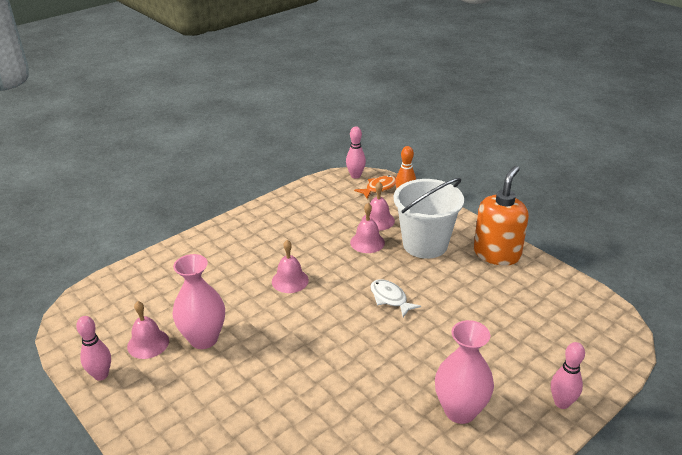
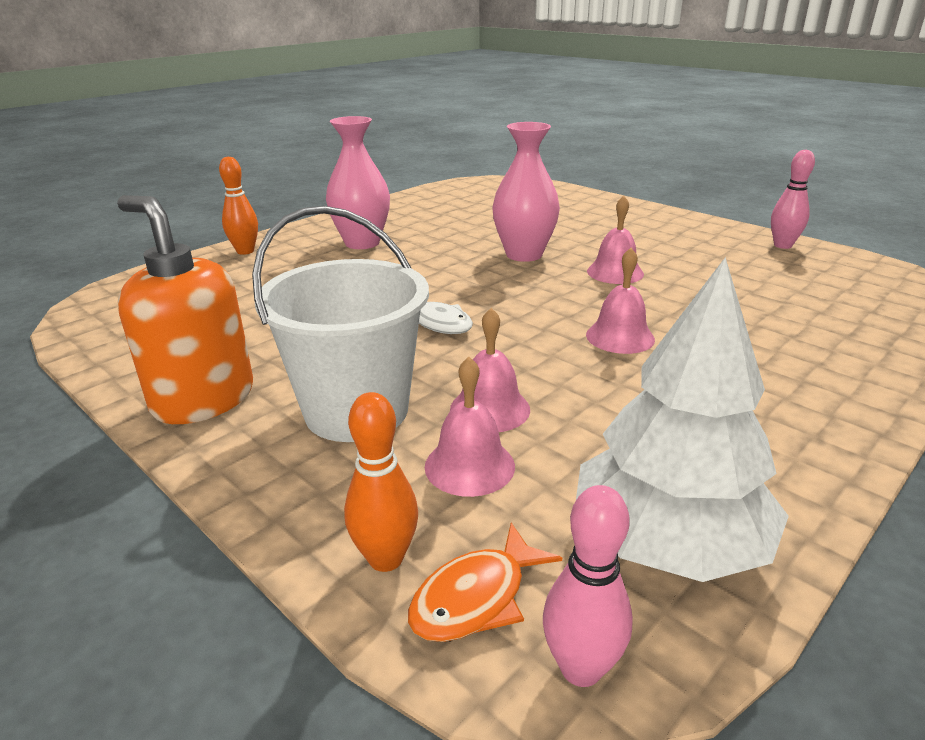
camera: 175 degrees right, 5 degrees down
(148, 343) = (764, 267): pink bell -> pink bell (615, 272)
(203, 339) = (695, 273): pink vase -> pink vase (524, 254)
(320, 197) = (668, 542): none -> white tree
(497, 254) = (203, 399): orange soap dispenser -> orange soap dispenser turned 105 degrees clockwise
(561, 403) = (245, 251): pink bowling pin -> orange bowling pin

